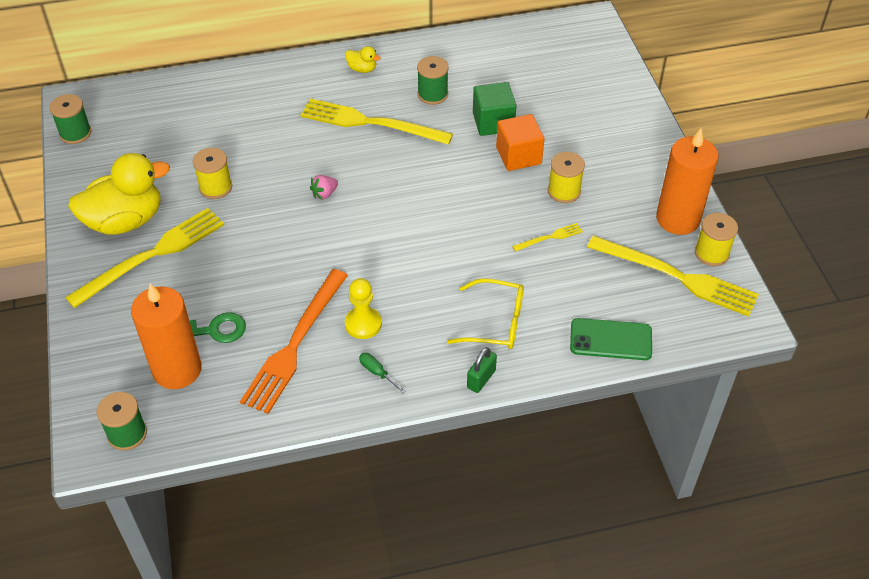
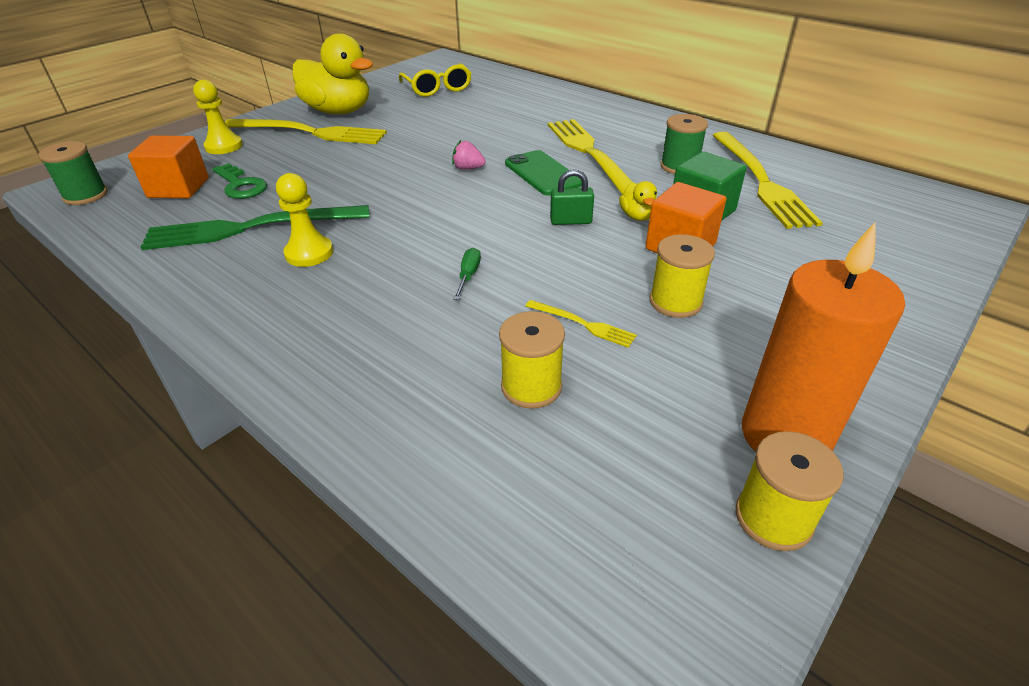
camera: 55 degrees right, 10 degrees down
(75, 133) = (410, 69): green spool -> none
(118, 319) = (224, 146): none -> yellow pawn
(177, 369) = (178, 188): orange candle -> orange cube
(215, 187) = (416, 126): yellow spool -> yellow spool (531, 386)
(295, 344) = (250, 228): orange fork -> green fork
(362, 69) = (649, 126): yellow duck -> yellow duck (637, 216)
(377, 373) = (240, 290): green screwdriver -> green screwdriver (468, 275)
(481, 379) = (278, 371): green padlock -> green padlock (571, 221)
(494, 322) = (388, 341): yellow glasses -> yellow glasses (437, 88)
(610, 339) = (451, 471): green phone -> green phone (542, 173)
(677, 277) = (665, 494): yellow fork -> yellow fork (760, 181)

